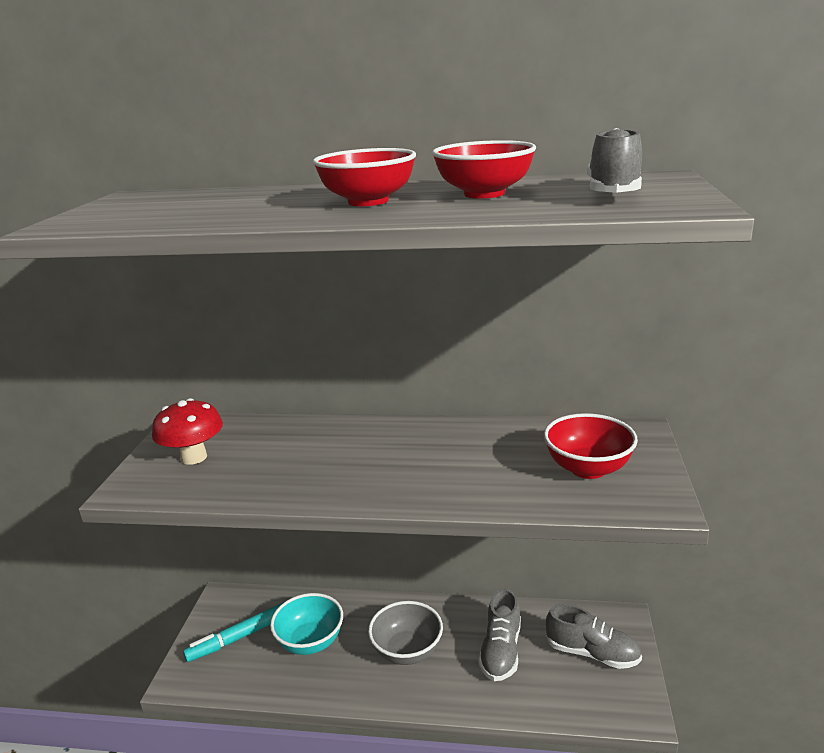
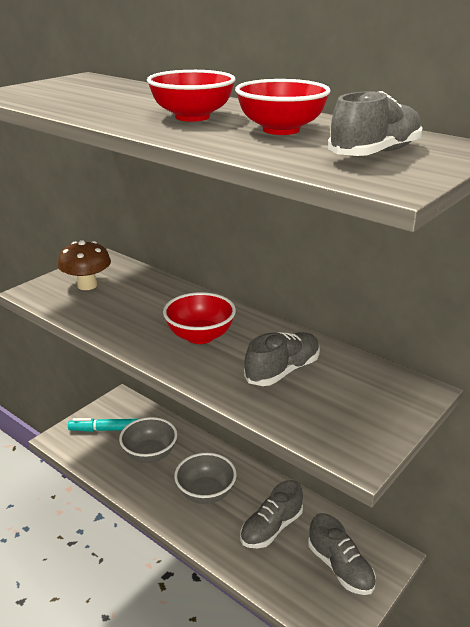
camera: 30 degrees right, 5 degrees up
(194, 457) = (87, 285): red mushroom -> brown mushroom
(310, 642) = (150, 454): turquoise bowl -> grey bowl
(508, 461) = (282, 371): none -> grey shoe
(588, 469) = (336, 403): red bowl -> red bowl (200, 336)

